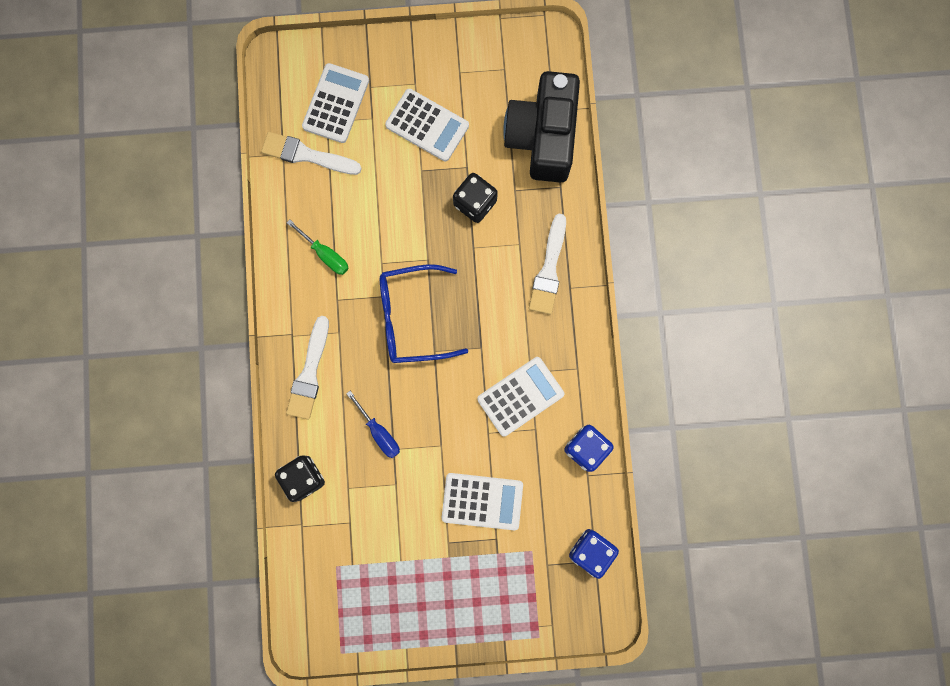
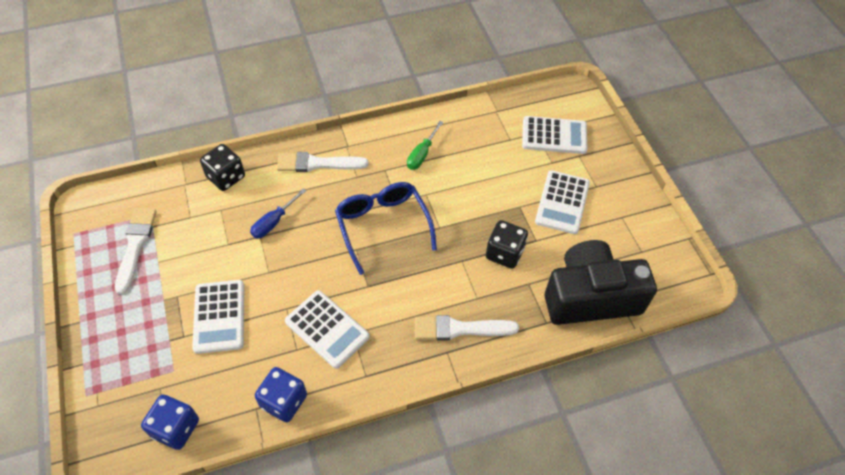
camera: 75 degrees right, 25 degrees down
(307, 155) = (502, 126): white brush -> white brush (135, 246)

